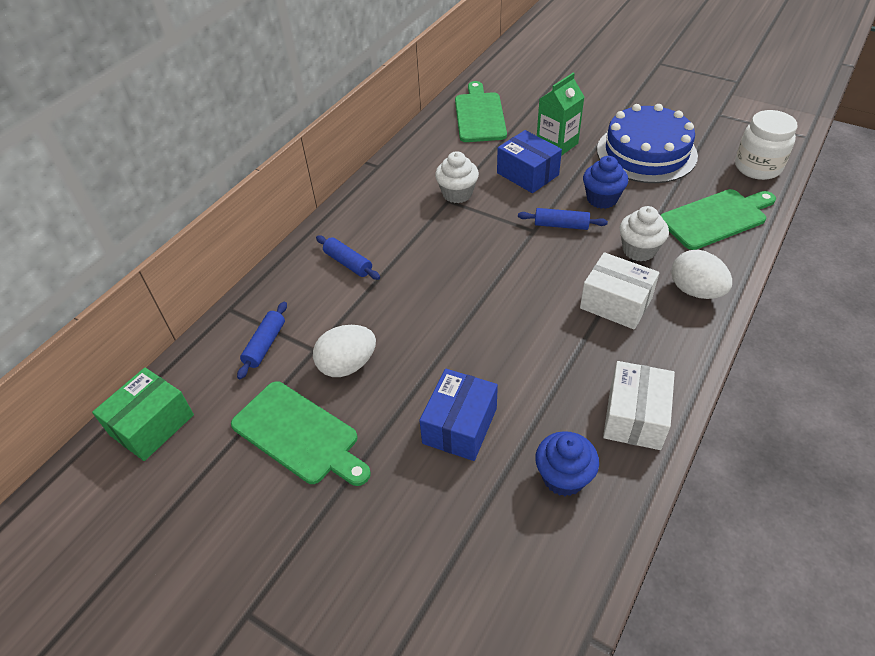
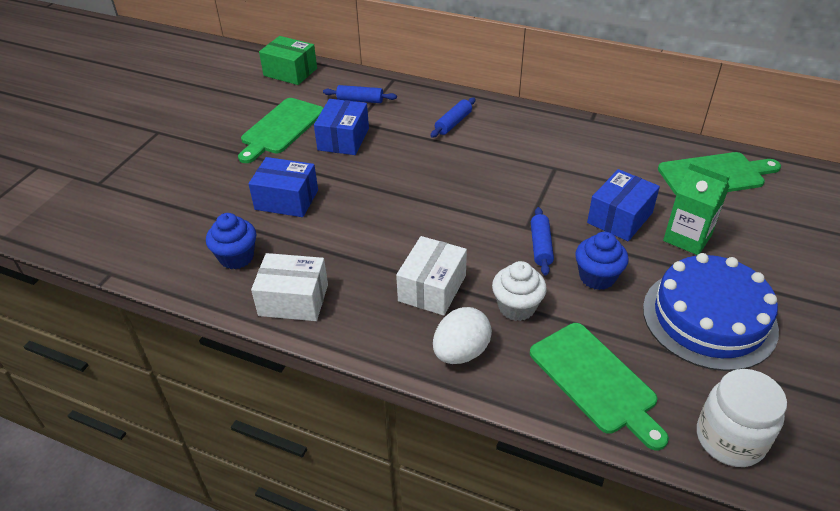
camera: 80 degrees right, 5 degrees down
(347, 365) = (343, 139): white egg -> blue box
(457, 194) = (567, 172): white cupcake -> none

